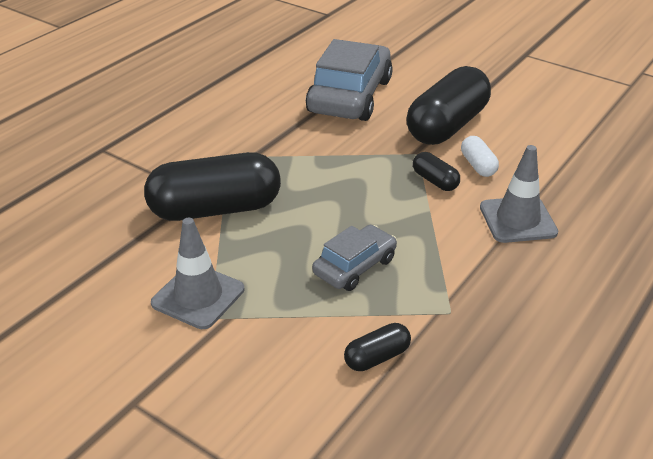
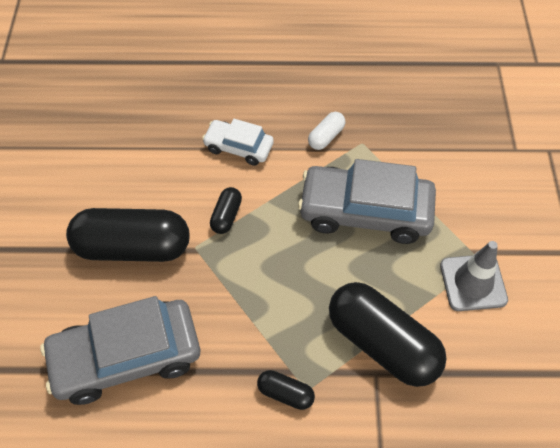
camera: 125 degrees left, 20 degrees up
(355, 266) = (365, 212): grey car -> grey car, size x1.84
(377, 357) = (429, 159): black capsule -> black capsule (285, 393)
(478, 165) = (183, 198): white capsule -> white capsule (326, 137)
(517, 220) = (238, 147): grey traffic cone -> white car

